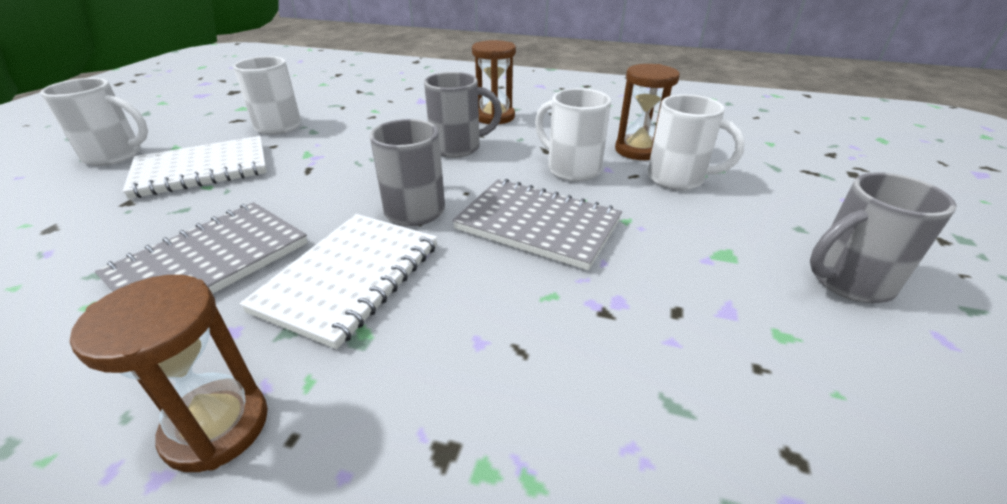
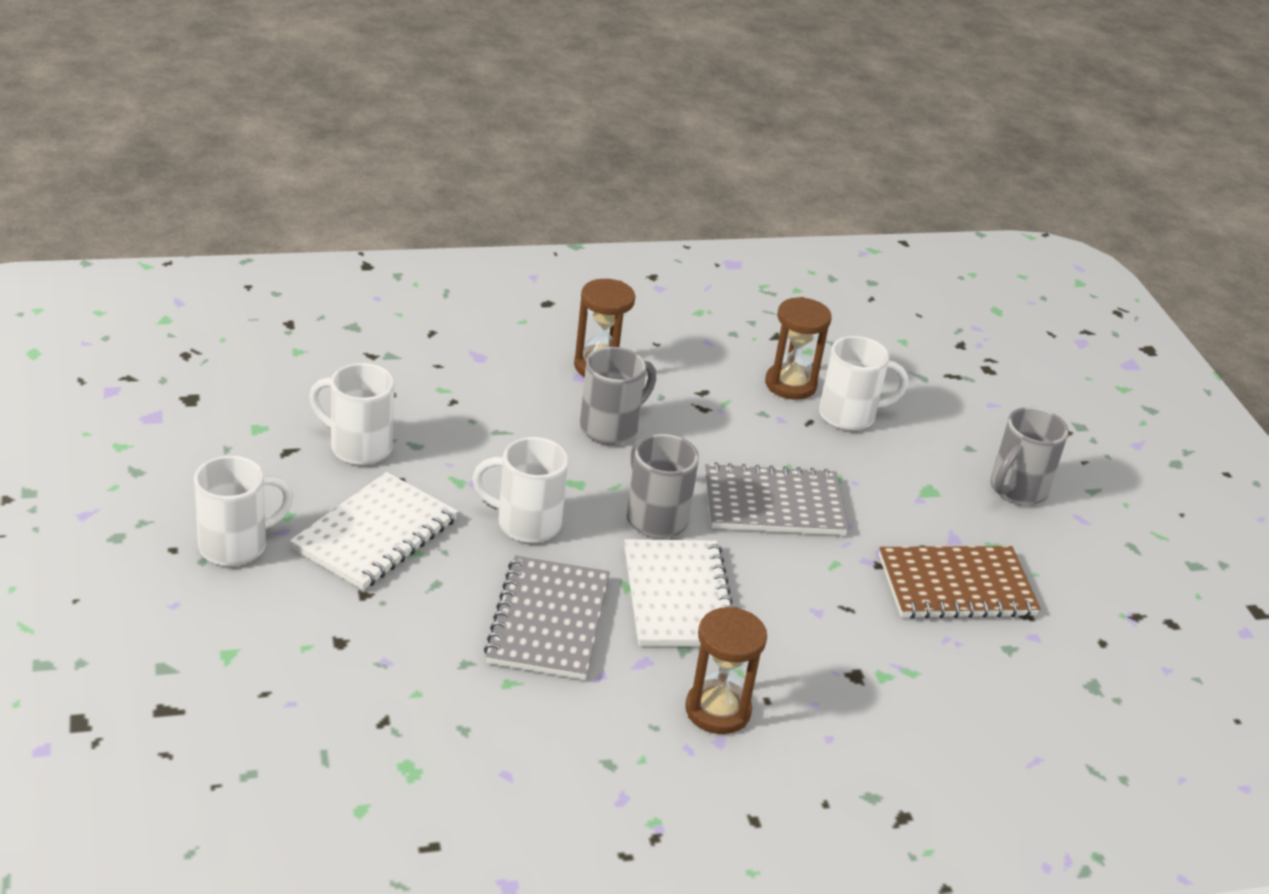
camera: 35 degrees left, 0 degrees up
(571, 169) = (748, 428): white mug -> white mug (526, 524)
(695, 372) = (956, 586): none -> brown notebook

